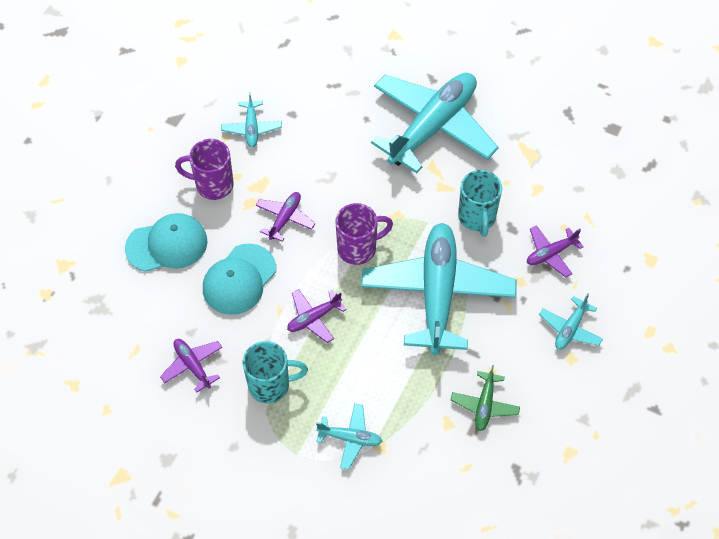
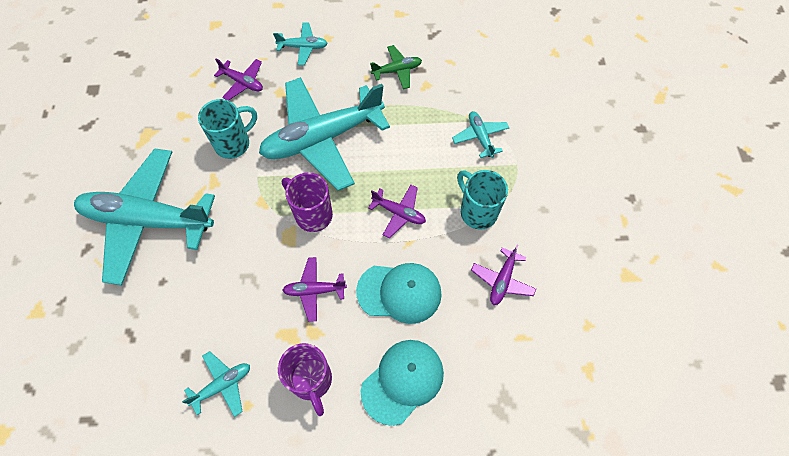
camera: 120 degrees left, 5 degrees up
(167, 245) = (402, 381): turquoise cap -> turquoise cap turned 90 degrees clockwise

